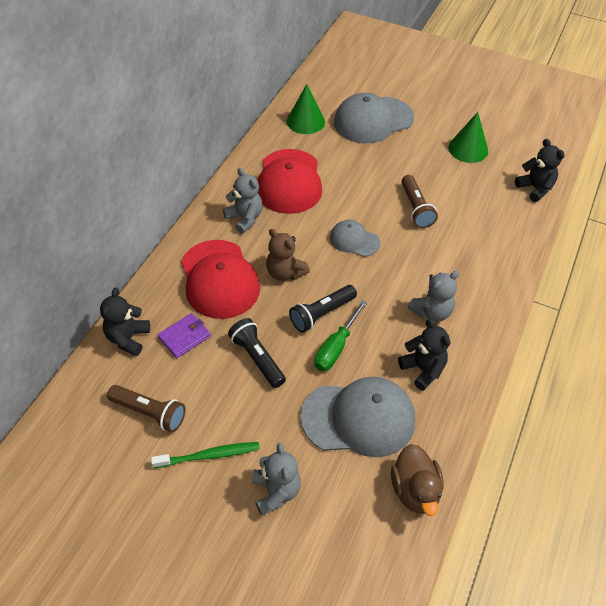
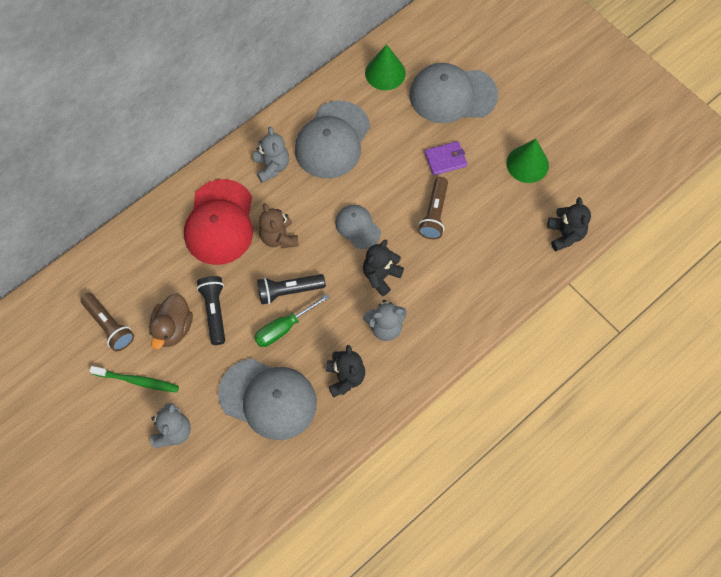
camera: 25 degrees right, 15 degrees up
(128, 338) = (121, 251): black teddy bear -> black teddy bear (381, 276)
(185, 337) = (166, 268): purple wallet -> purple wallet (445, 159)
(289, 182) = (332, 140): red cap -> grey cap
(415, 490) = (278, 477): brown duck -> brown duck (173, 328)

